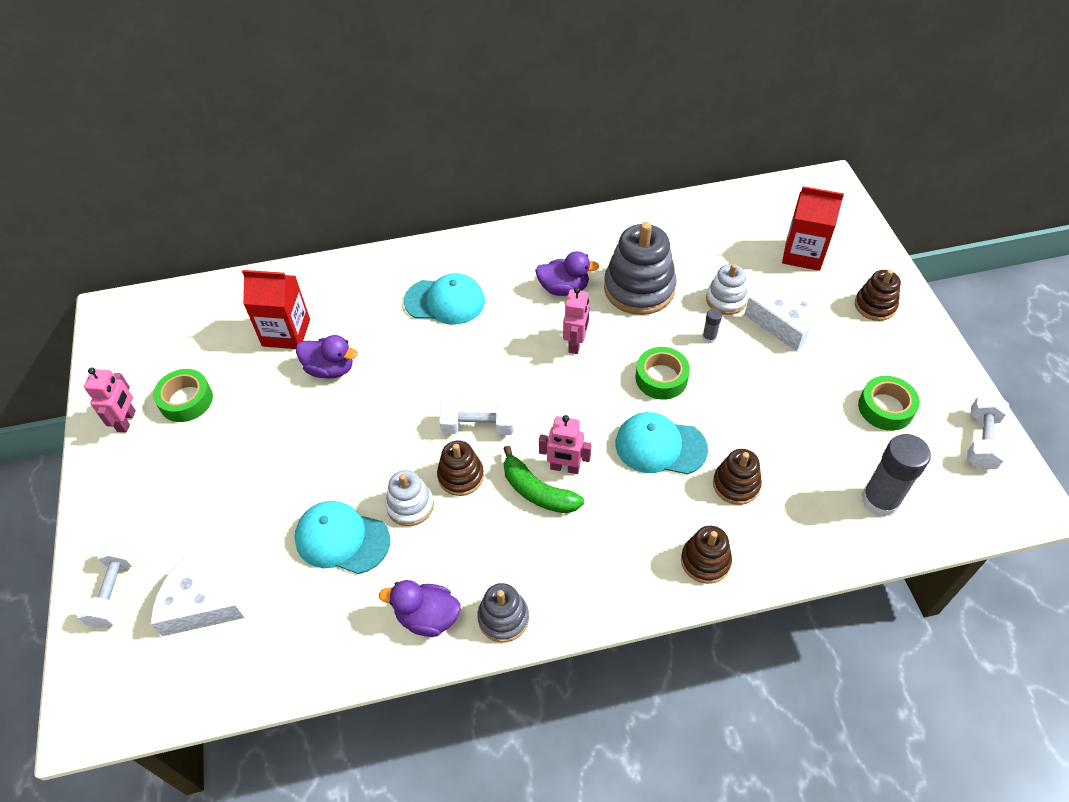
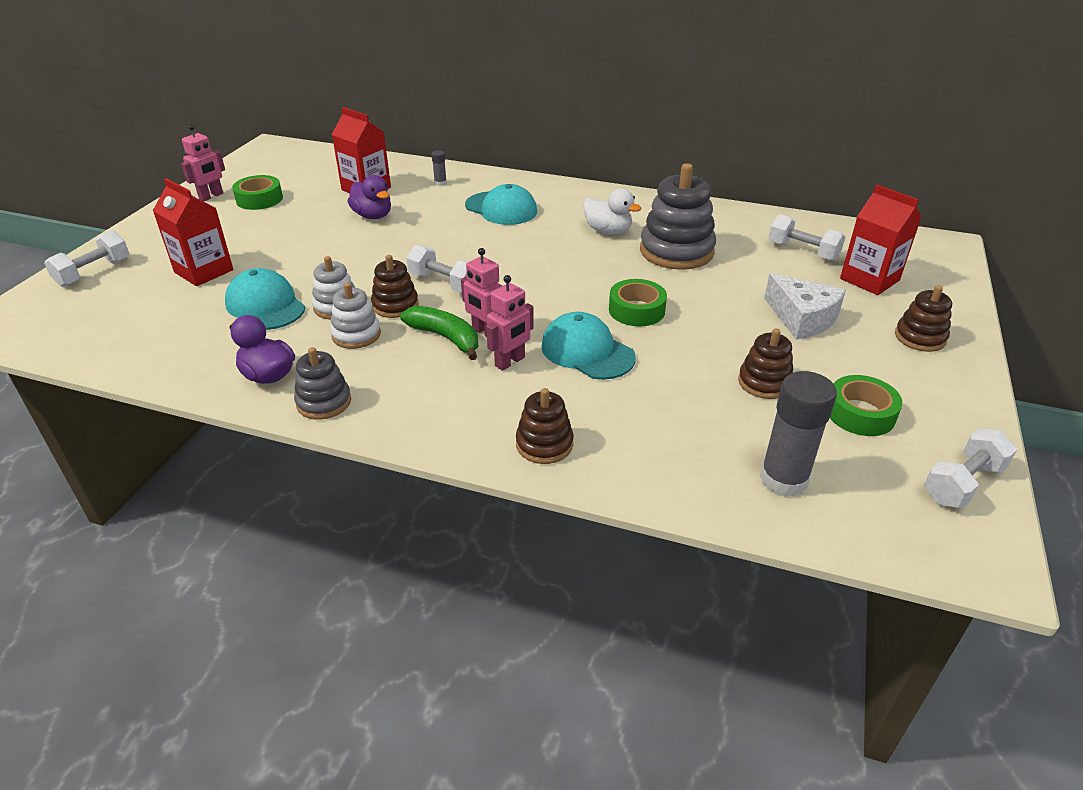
camera: 30 degrees right, 15 degrees down
(197, 606) = (128, 301): white cheese -> none
(234, 528) = (204, 271): none -> red carton
(537, 491) = (445, 338): green banana -> green banana turned 150 degrees clockwise
(564, 288) = (608, 231): purple duck -> white duck
(576, 344) = (581, 264): pink robot -> pink robot (510, 362)
(709, 337) = (712, 301): grey glue stick -> grey glue stick (440, 183)
(726, 300) = (755, 283): white stacking toy -> white stacking toy (356, 335)
(734, 242) = (802, 251): none -> white dumbbell
(736, 484) = (634, 405): brown stacking toy -> brown stacking toy (764, 382)

